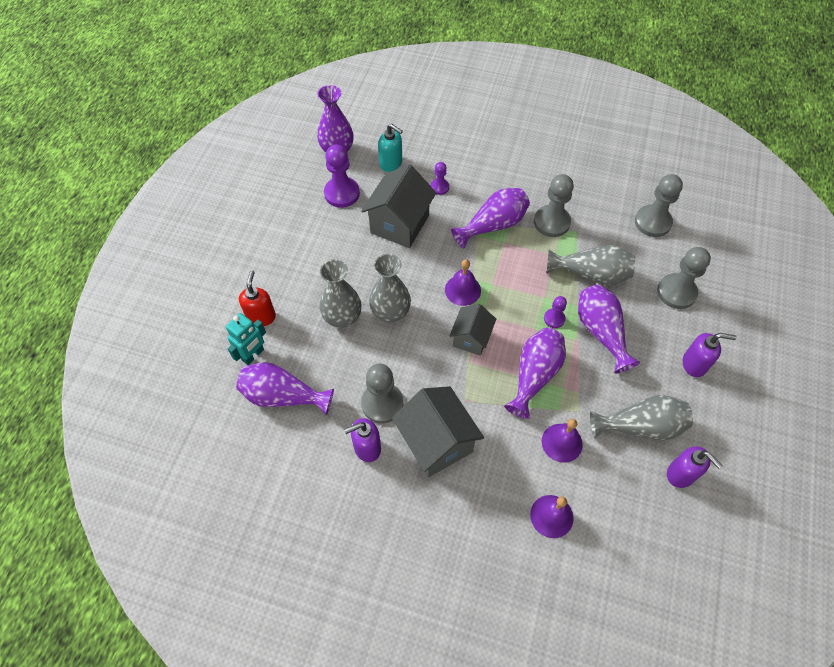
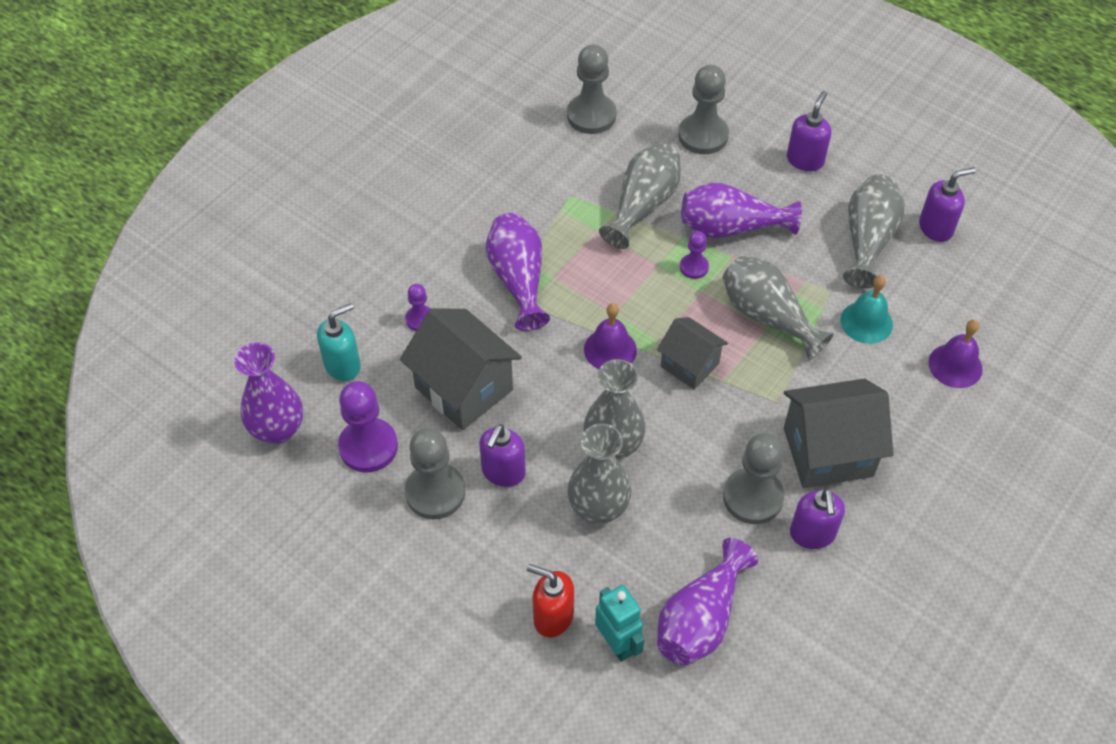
camera: 70 degrees left, 5 degrees down
(349, 262) = (503, 472): none -> purple soap dispenser
(534, 375) = (767, 316): purple vase -> grey vase
(551, 222) = (543, 215): grey pawn -> grey pawn (435, 492)
(562, 442) = (866, 322): purple bell -> turquoise bell

